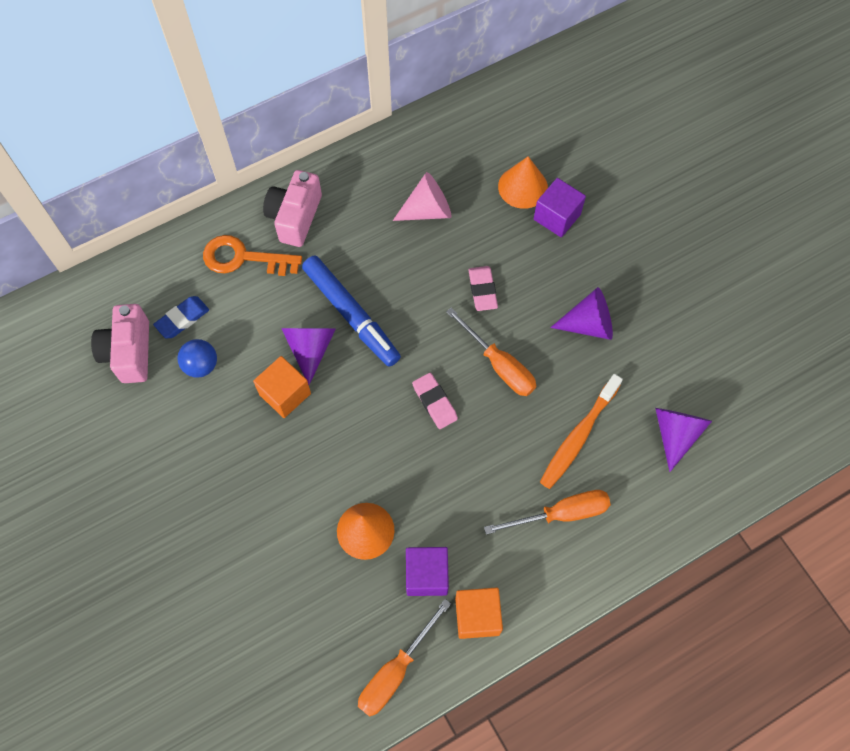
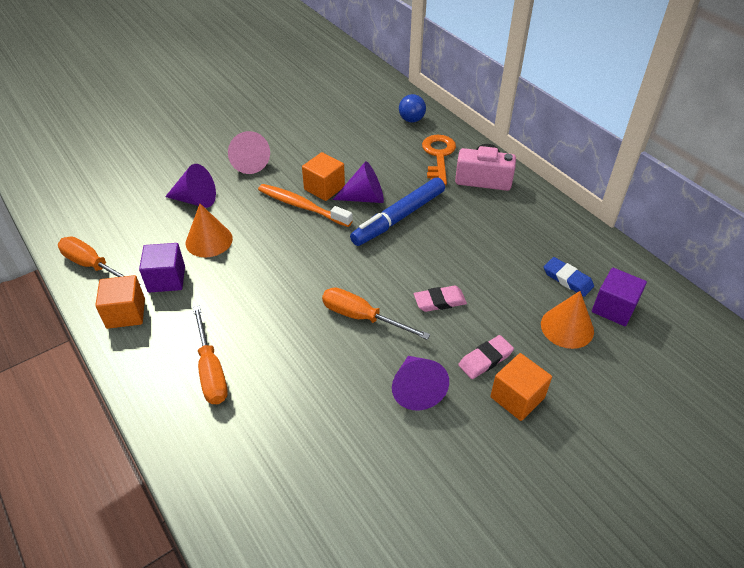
camera: 85 degrees right, 20 degrees down
(129, 352) = (351, 114): pink camera -> none
(182, 319) = (381, 133): blue eraser -> blue eraser (567, 279)
(201, 365) = (344, 146): blue ball -> blue ball (411, 120)
(427, 210) = (516, 258): pink cone -> pink cone (249, 163)
(434, 402) = (321, 274): pink eraser -> pink eraser (485, 359)
(499, 365) = (362, 317): orange screwdriver -> orange screwdriver turned 75 degrees clockwise
(557, 217) = (540, 357): purple cube -> purple cube (614, 308)
(578, 436) = (290, 382): orange toothbrush -> orange toothbrush (302, 206)
(600, 244) = (517, 397): none -> orange cube
(675, 434) = (294, 473): purple cone -> purple cone (196, 200)

